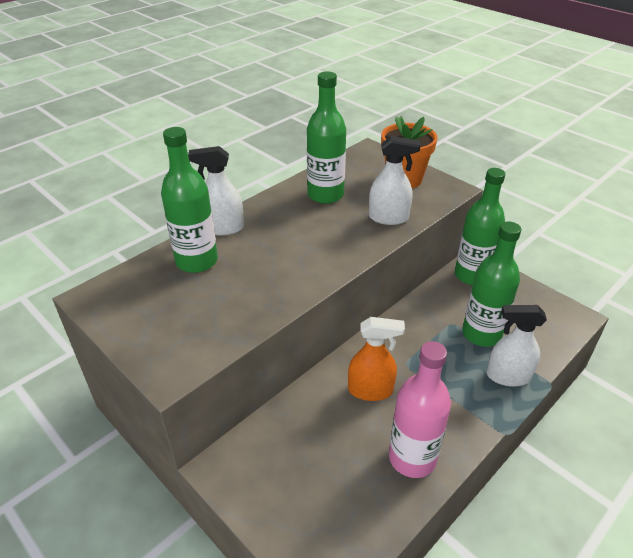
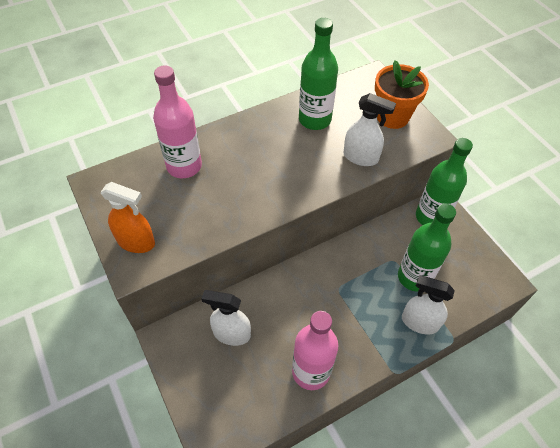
camera: 15 degrees right, 15 degrees up
(197, 261) = (184, 166): green bottle -> pink bottle
(223, 228) = (215, 137): white spray bottle -> white spray bottle (231, 334)
(371, 390) = (300, 305): orange spray bottle -> orange spray bottle (136, 242)

